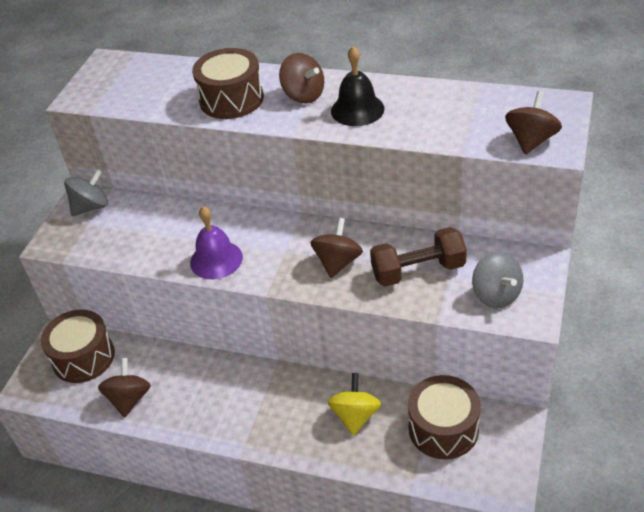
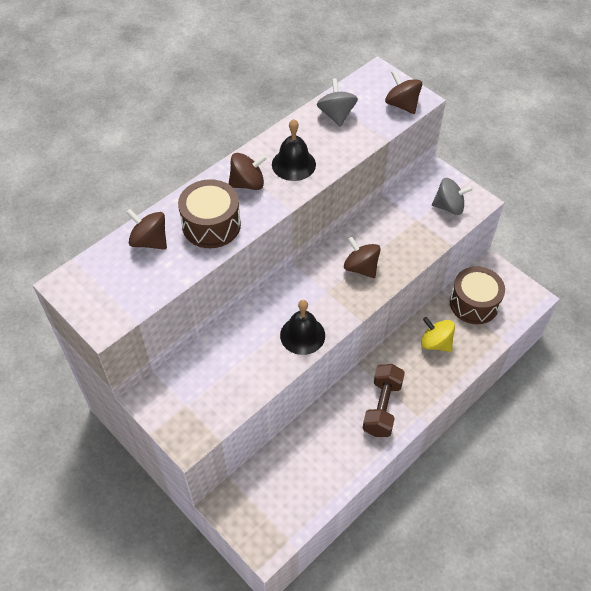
camera: 65 degrees left, 10 degrees up
(83, 357) = (262, 492): brown drum -> none
(91, 207) = (166, 395): grey spinning top -> grey spinning top (336, 115)
(129, 399) = (329, 474): brown spinning top -> brown spinning top (150, 241)
(216, 259) = (302, 335): purple bell -> black bell
(418, 271) = (401, 231): brown dumbbell -> brown dumbbell (382, 407)

